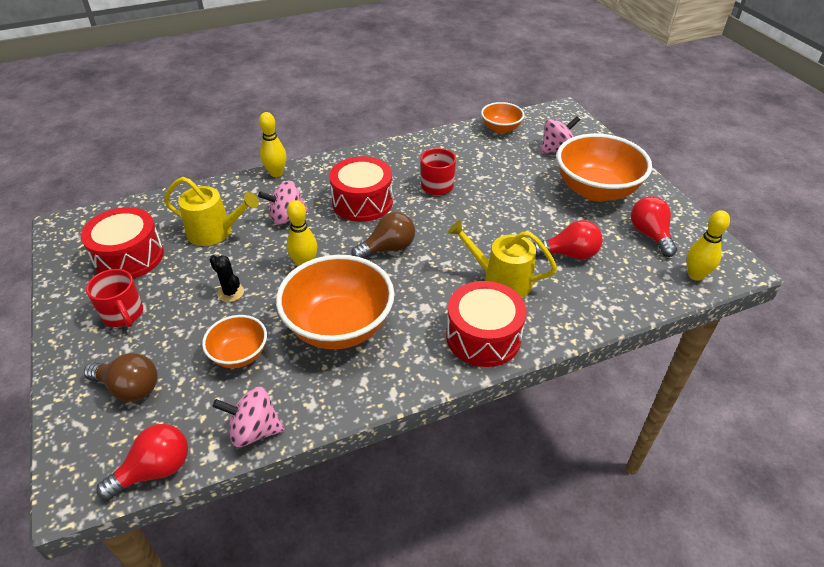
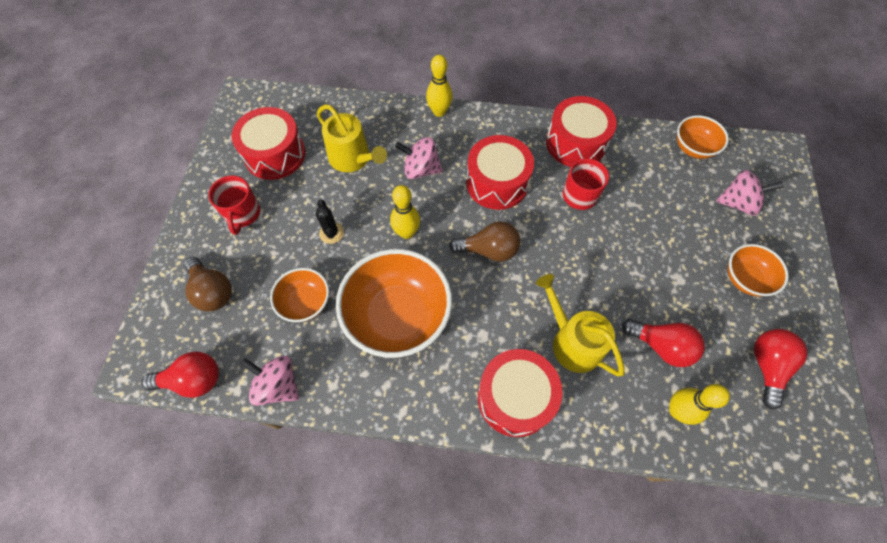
camera: 30 degrees right, 20 degrees up
(409, 155) = (575, 143): none -> red drum
(596, 190) = (745, 278): orange bowl -> orange bowl, size x0.53
(695, 275) = (782, 444): yellow bowling pin -> yellow bowling pin (677, 411)

